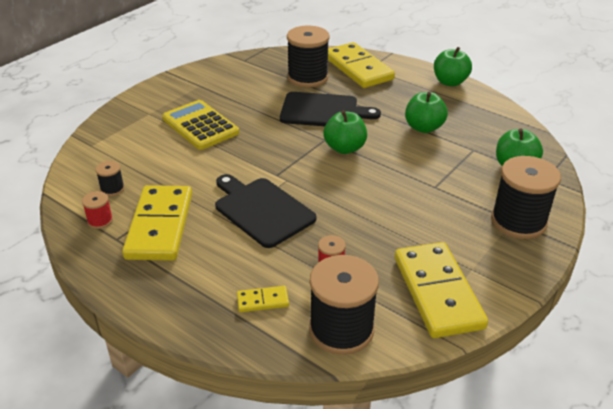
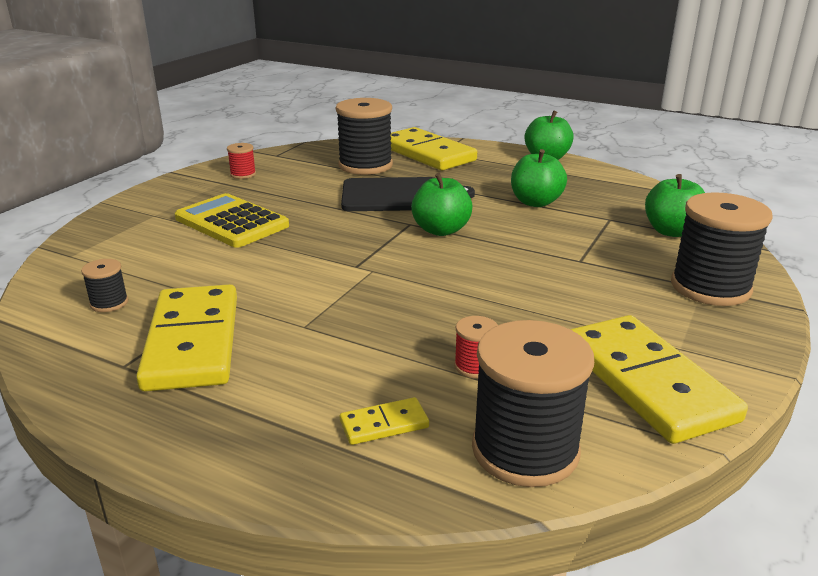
camera: 10 degrees left, 10 degrees down
(100, 221) = (93, 344): red spool -> red spool (243, 174)
(262, 210) = (347, 308): black cutting board -> none

